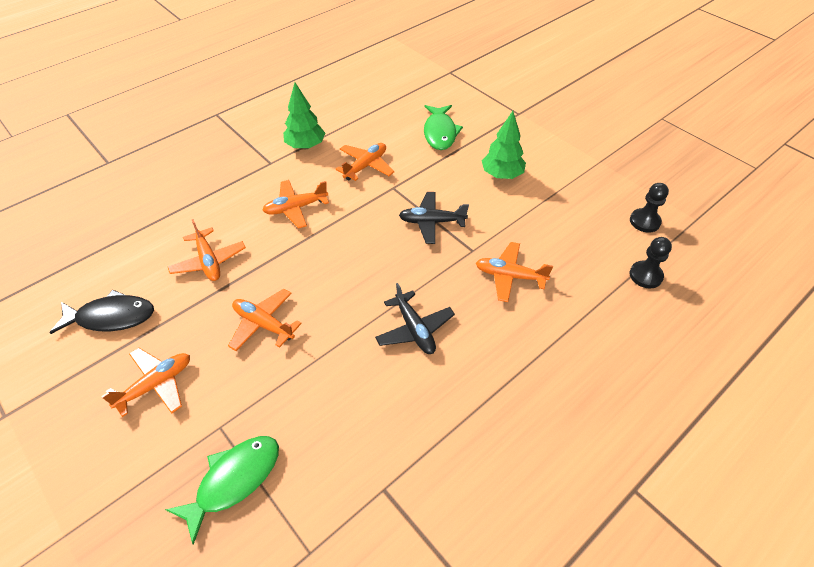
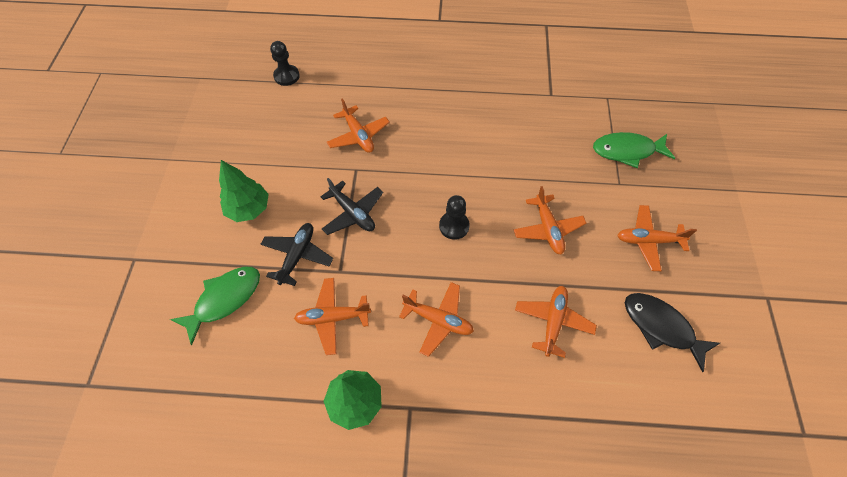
camera: 135 degrees left, 10 degrees up
(414, 329) = (454, 151): black plane -> black plane (297, 256)
(644, 221) = (228, 100): black pawn -> black pawn (454, 226)

